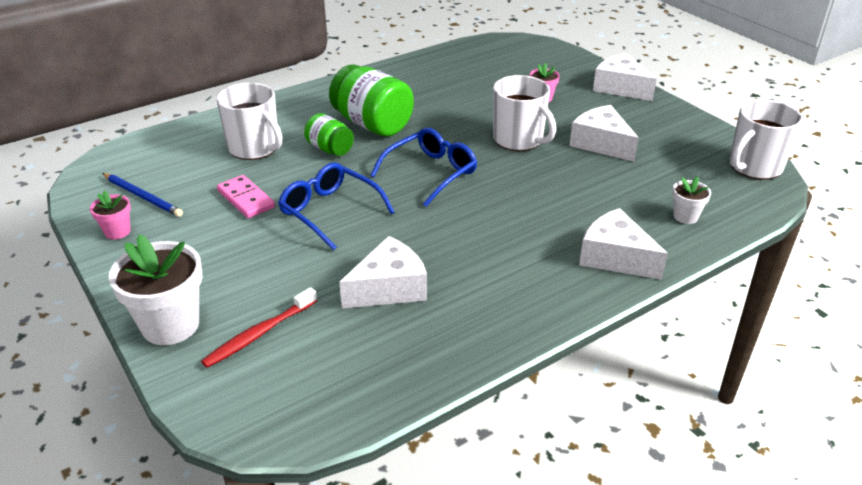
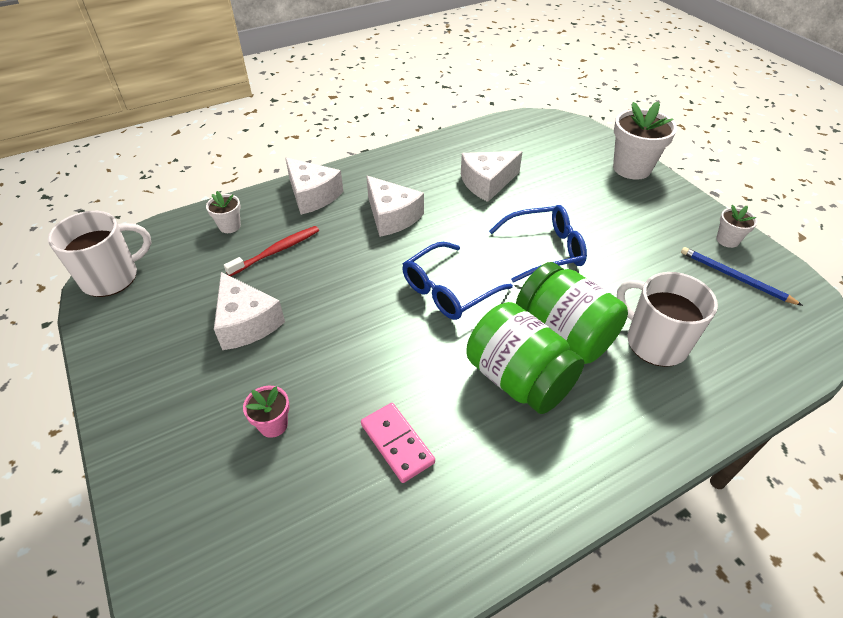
camera: 175 degrees left, 10 degrees up
(117, 232) = (727, 240): pink flower pot -> white flower pot
(246, 199) = (630, 268): pink domino -> pink domino (397, 443)
(260, 333) = (570, 161): red toothbrush -> red toothbrush (276, 251)
(329, 211) = (545, 250): blue glasses -> blue glasses turned 60 degrees counterclockwise
(330, 149) = (564, 335): green jar -> green jar, size x1.78
(519, 140) = (339, 336): white mug -> none
(620, 88) = (143, 444): white cheese -> white cheese (392, 216)

